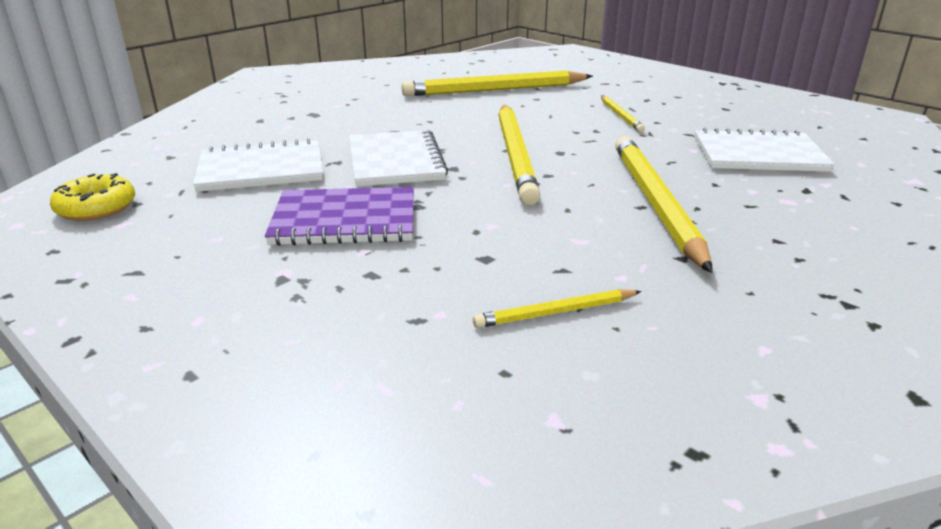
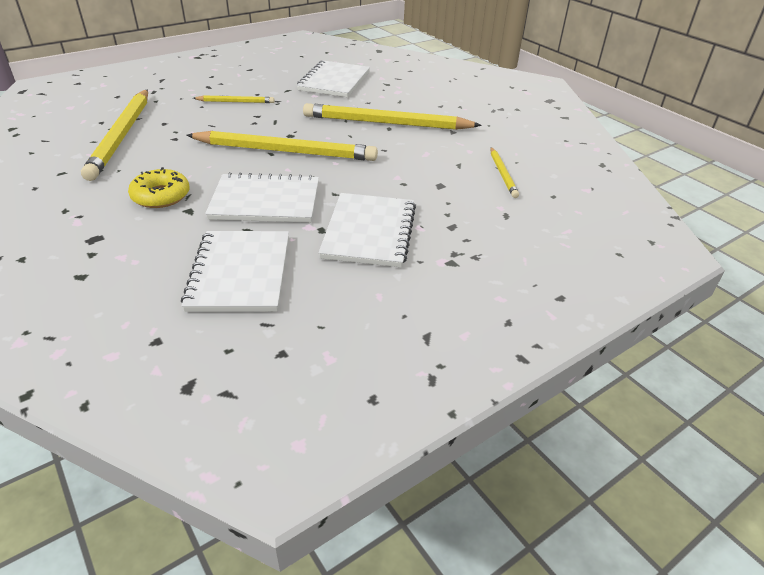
camera: 80 degrees left, 10 degrees up
(96, 208) = (281, 382): yellow donut -> yellow donut (161, 196)
(345, 220) = (369, 232): purple notebook -> white notebook

